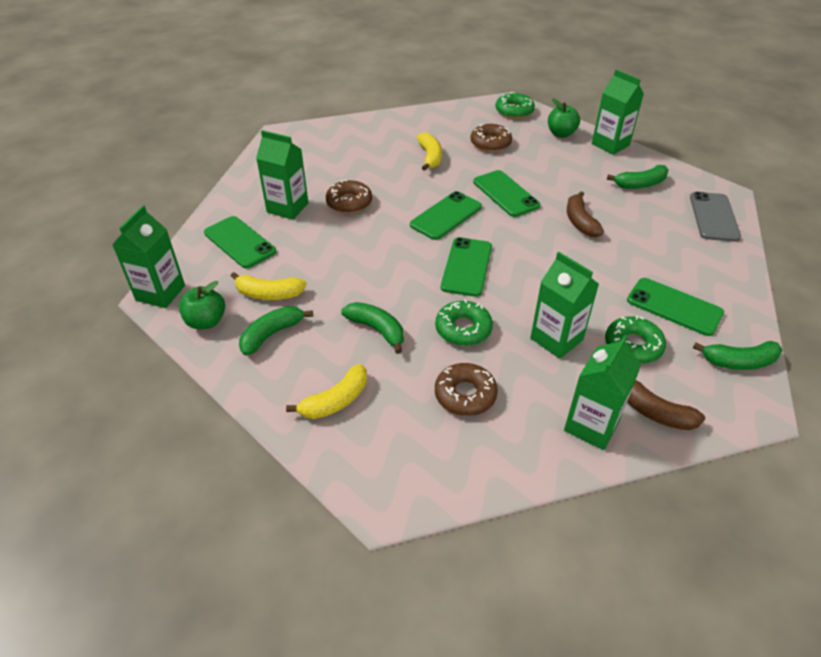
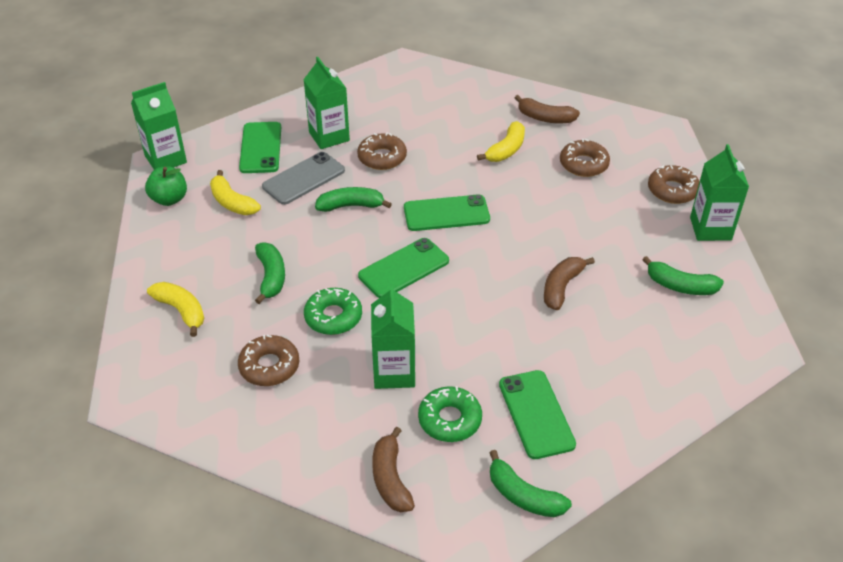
camera: 40 degrees right, 0 degrees up
(271, 334) = (198, 235): green banana -> green banana (351, 206)
(336, 401) = (181, 311): yellow banana -> yellow banana turned 135 degrees counterclockwise
(428, 127) = (545, 118): none -> brown banana
(505, 194) = (528, 222): green phone -> none
(514, 111) = (656, 141): green donut -> none
(561, 134) = (672, 190): green apple -> brown donut
(591, 426) = (328, 453): green carton -> none
(714, 217) = (711, 362): grey phone -> grey phone (304, 178)

